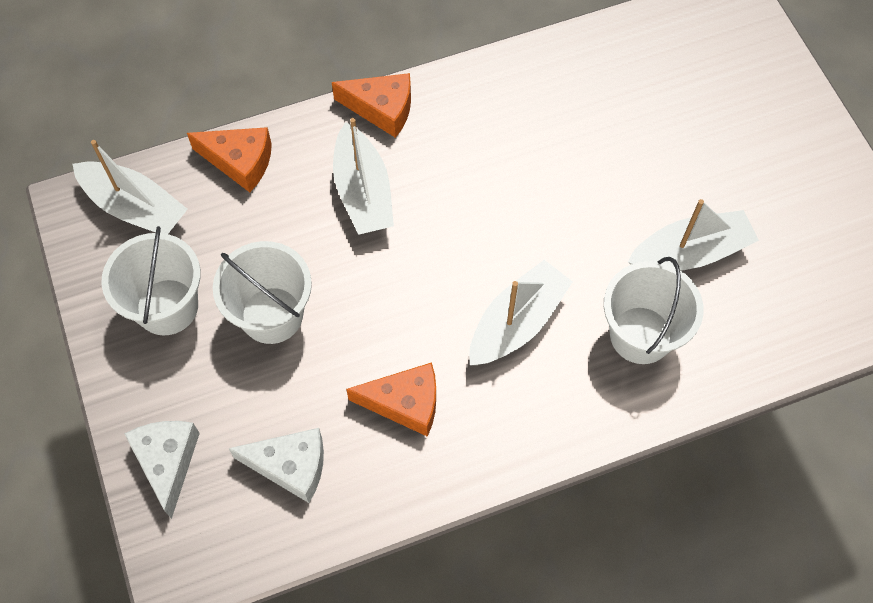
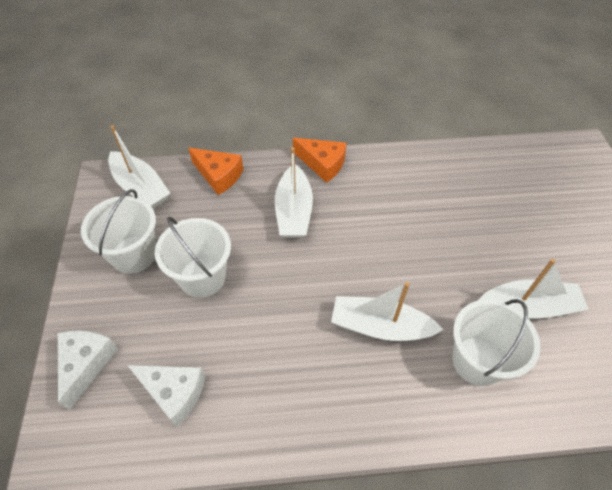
camera: 15 degrees right, 10 degrees down
(405, 403) = (277, 366): orange cheese -> none
(517, 323) = (380, 327): white boat -> white boat turned 135 degrees counterclockwise

